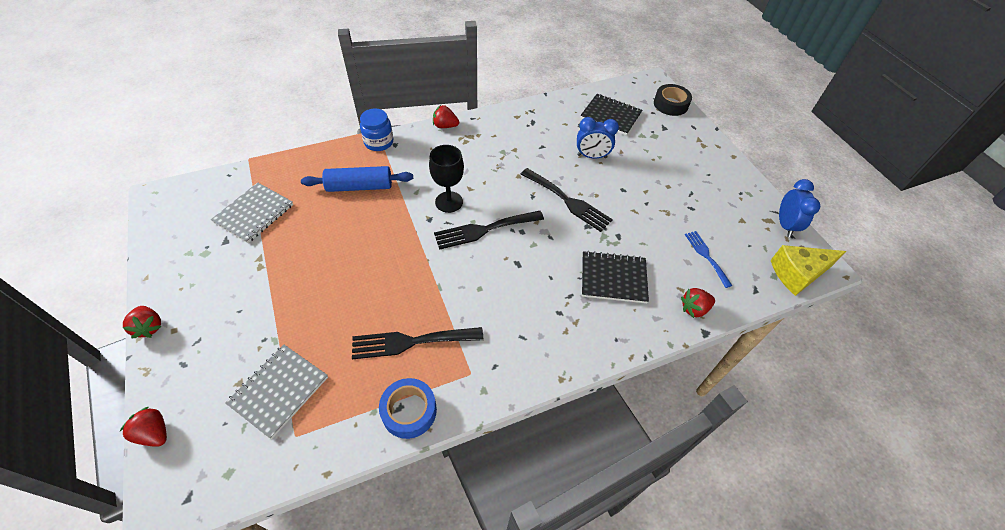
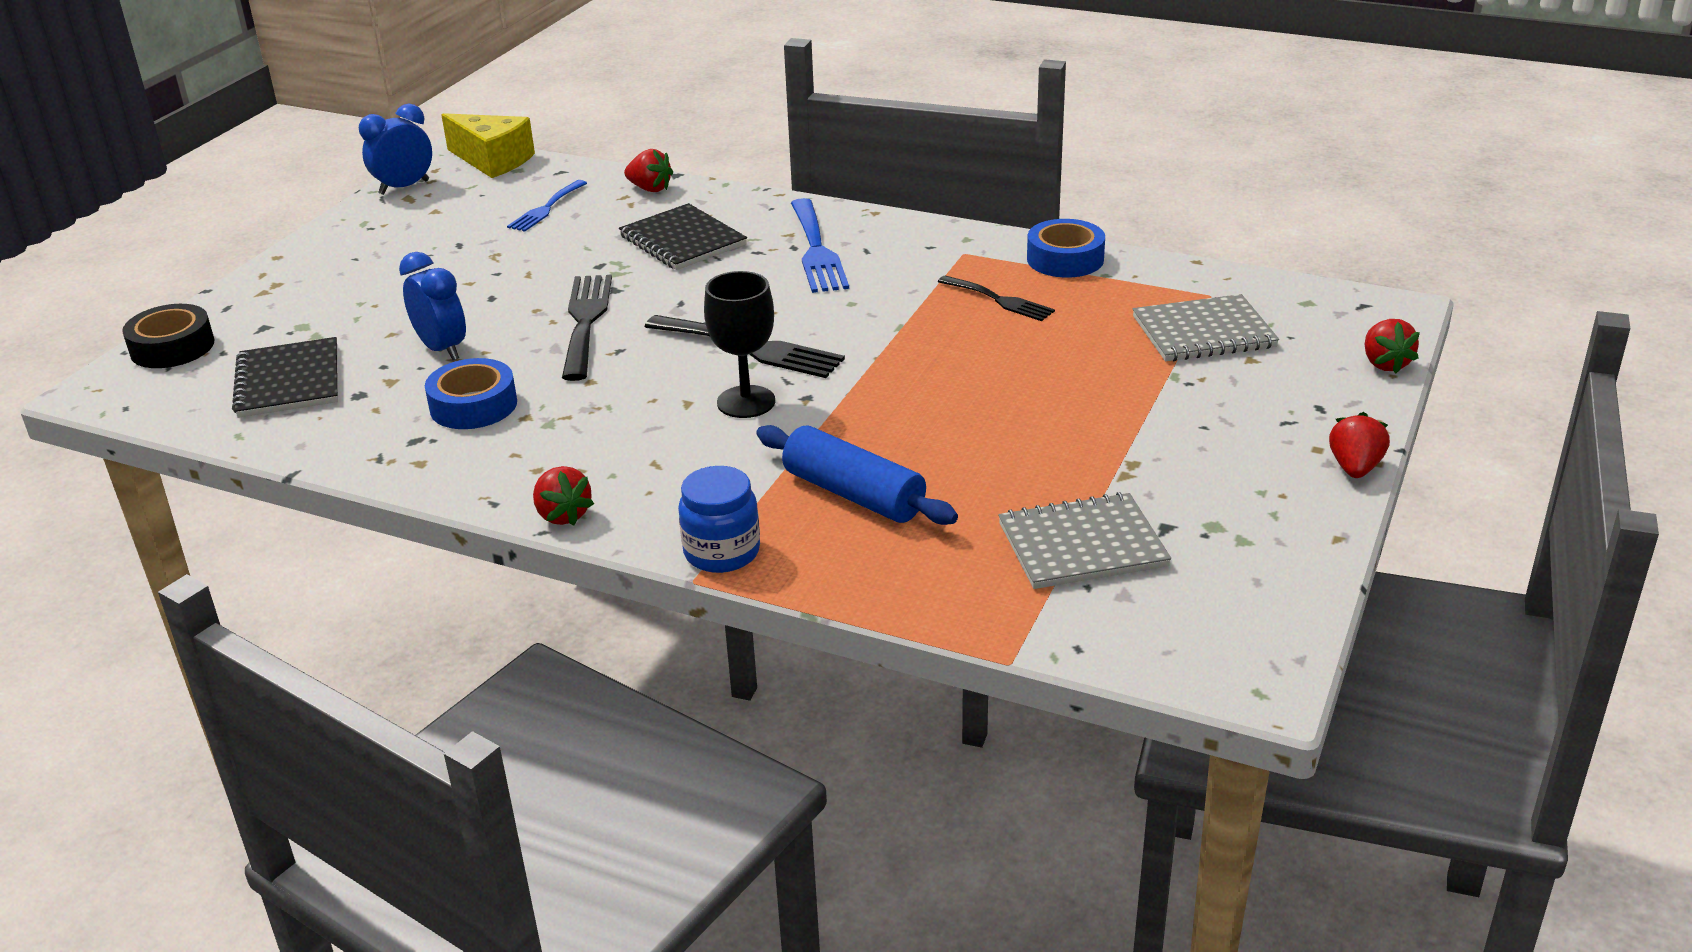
camera: 130 degrees left, 20 degrees down
(411, 342) = (1000, 300): black fork -> black fork, size x0.62
(538, 143) = (473, 405): none -> blue tape
(544, 317) = (816, 251): none -> blue fork

